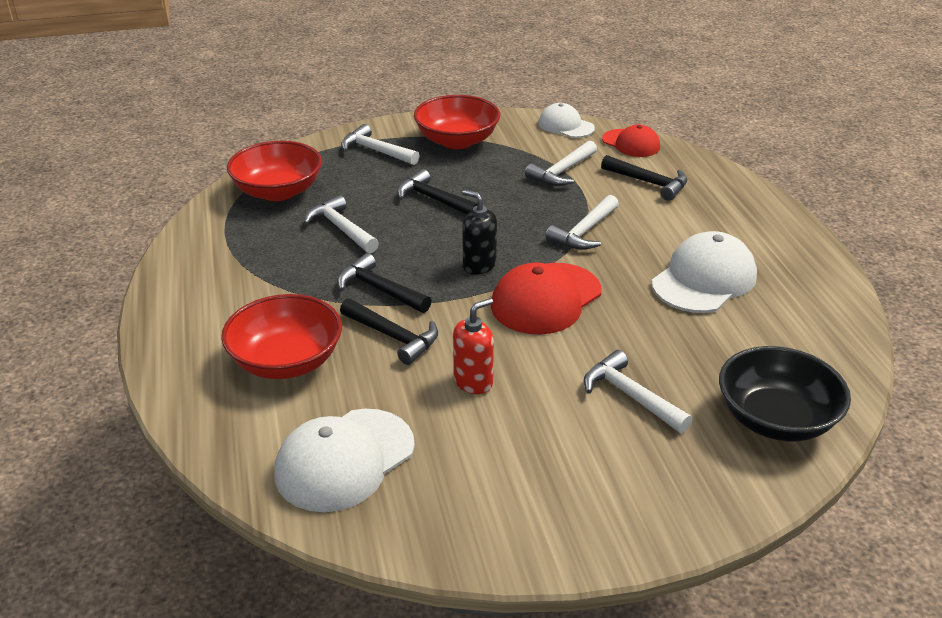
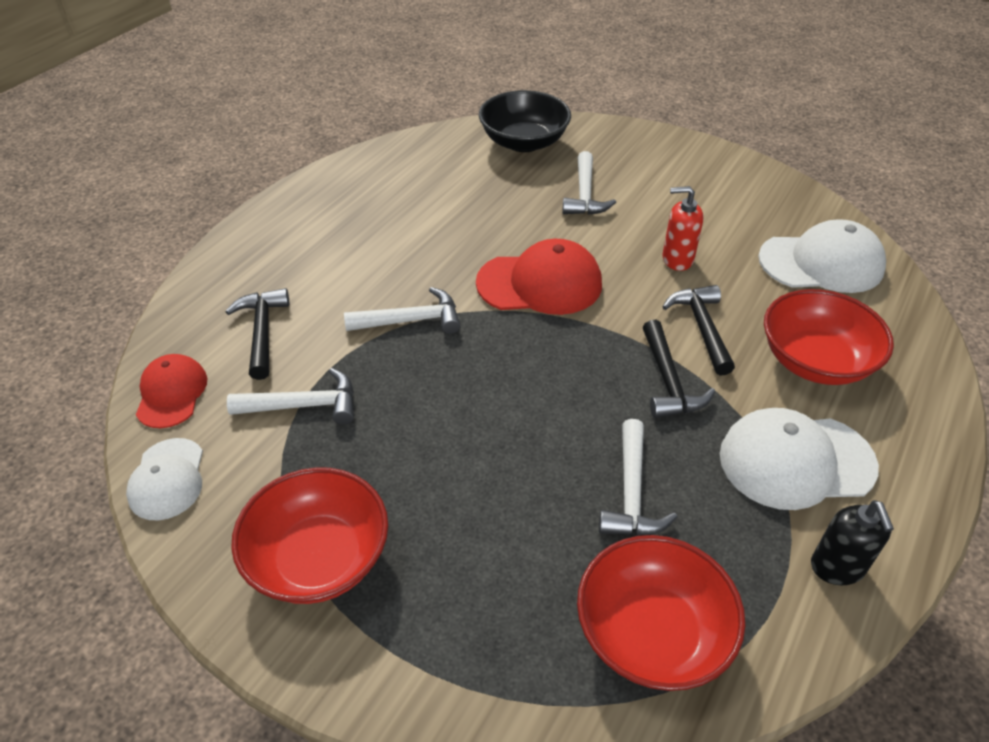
camera: 135 degrees left, 10 degrees up
(375, 151) = (439, 626): white hammer -> none
(434, 199) = (484, 464): black hammer -> none
(479, 265) = (549, 348): black soap dispenser -> black soap dispenser (837, 567)
(704, 279) = (404, 226): white cap -> white cap (796, 461)

